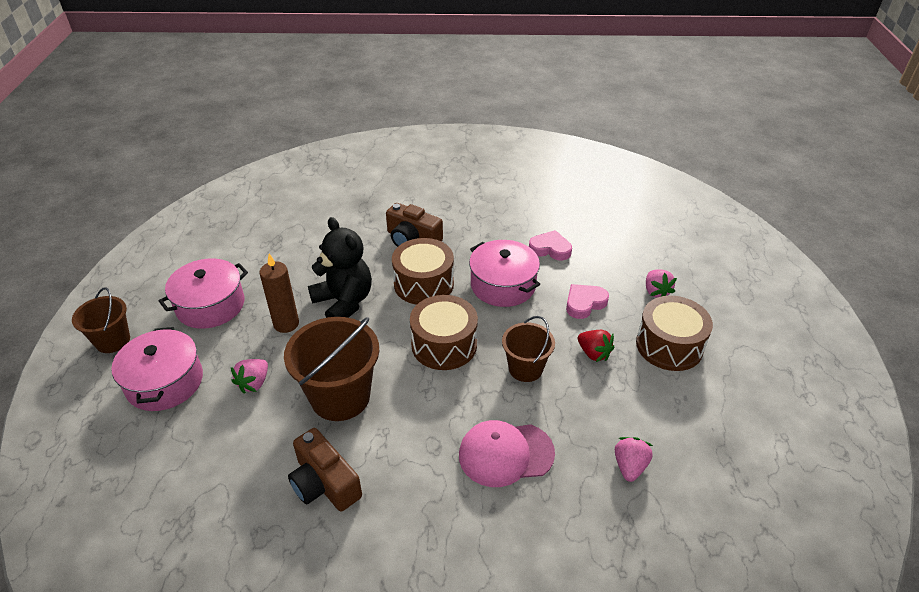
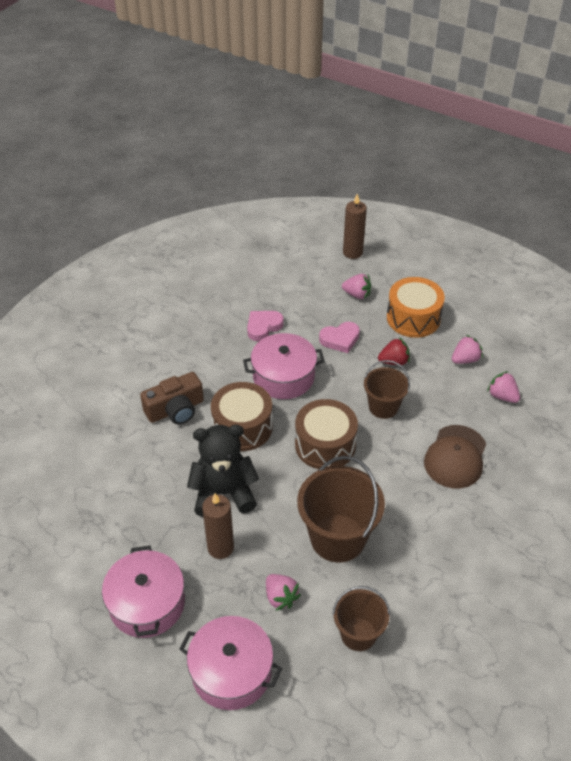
camera: 60 degrees left, 5 degrees up
(113, 341) = (137, 708): brown bucket -> brown bucket (358, 634)
(324, 483) = (420, 580): brown camera -> none
(505, 454) = (455, 457): pink cap -> brown cap
(584, 303) = (340, 339): pink heart -> pink heart turned 105 degrees counterclockwise
(653, 411) = (465, 359): none -> pink strawberry
(669, 345) = (413, 318): brown drum -> orange drum
(709, 266) = (352, 252): none -> brown candle

